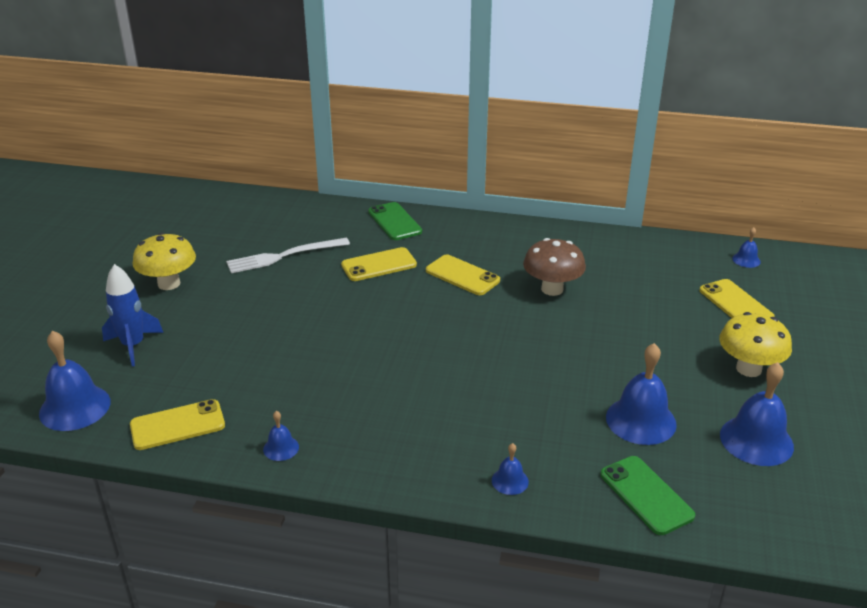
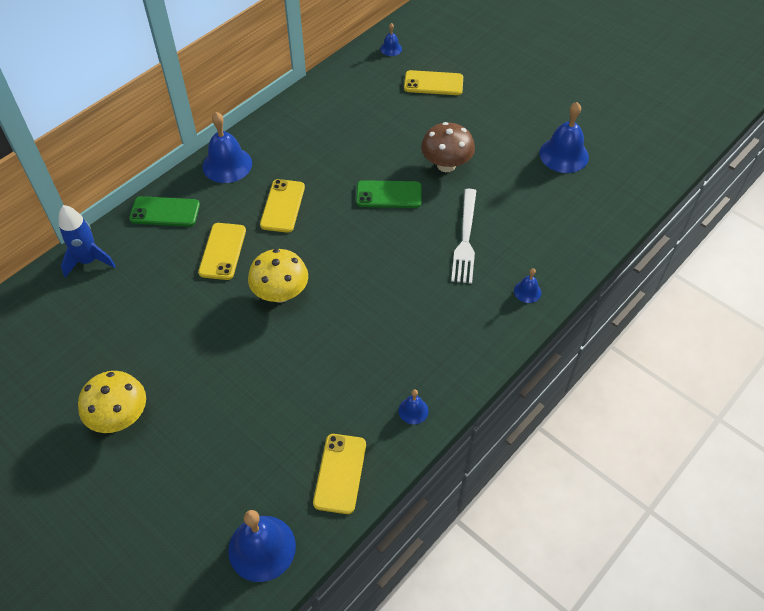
camera: 60 degrees left, 20 degrees up
(133, 346) = (201, 476): blue rocket -> blue rocket (89, 261)
(284, 256) = (150, 311): white fork -> white fork (465, 239)
(462, 275) = (282, 206): yellow phone -> yellow phone turned 60 degrees counterclockwise
(552, 289) = (343, 164): brown mushroom -> brown mushroom (446, 165)
(641, 420) = (513, 196): blue bell -> blue bell (227, 164)
(646, 495) = (578, 231): green phone -> green phone (389, 195)
(748, 369) = (500, 118): yellow mushroom -> yellow mushroom (281, 293)

